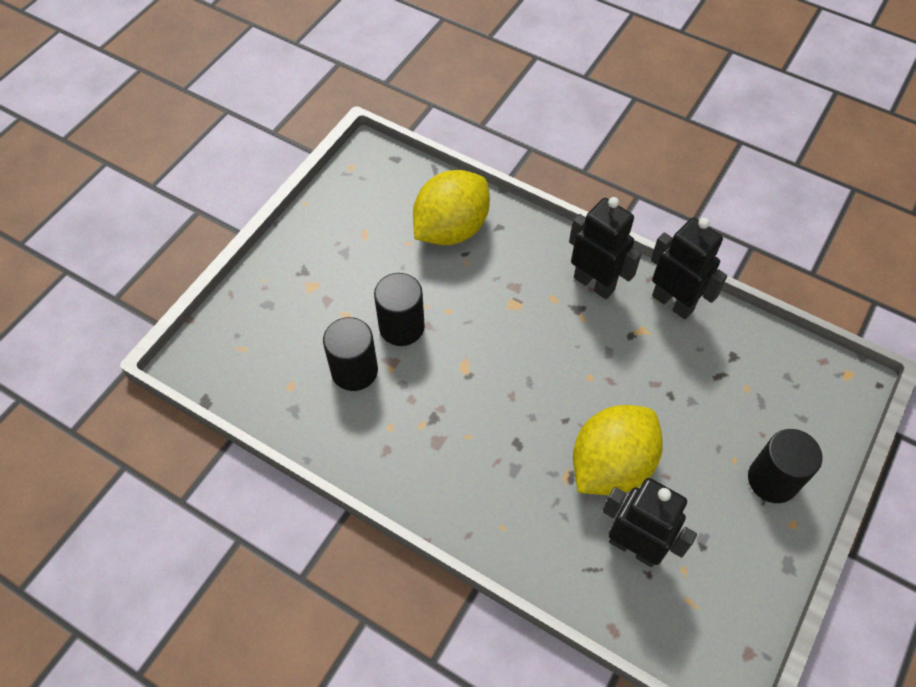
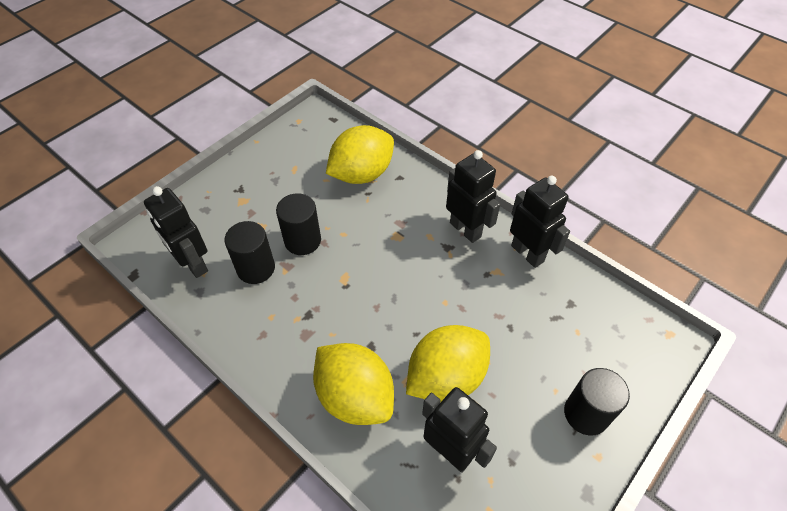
camera: 10 degrees right, 5 degrees down
(275, 377) = (193, 264): none -> black robot
(513, 504) = (355, 396): none -> yellow lemon

